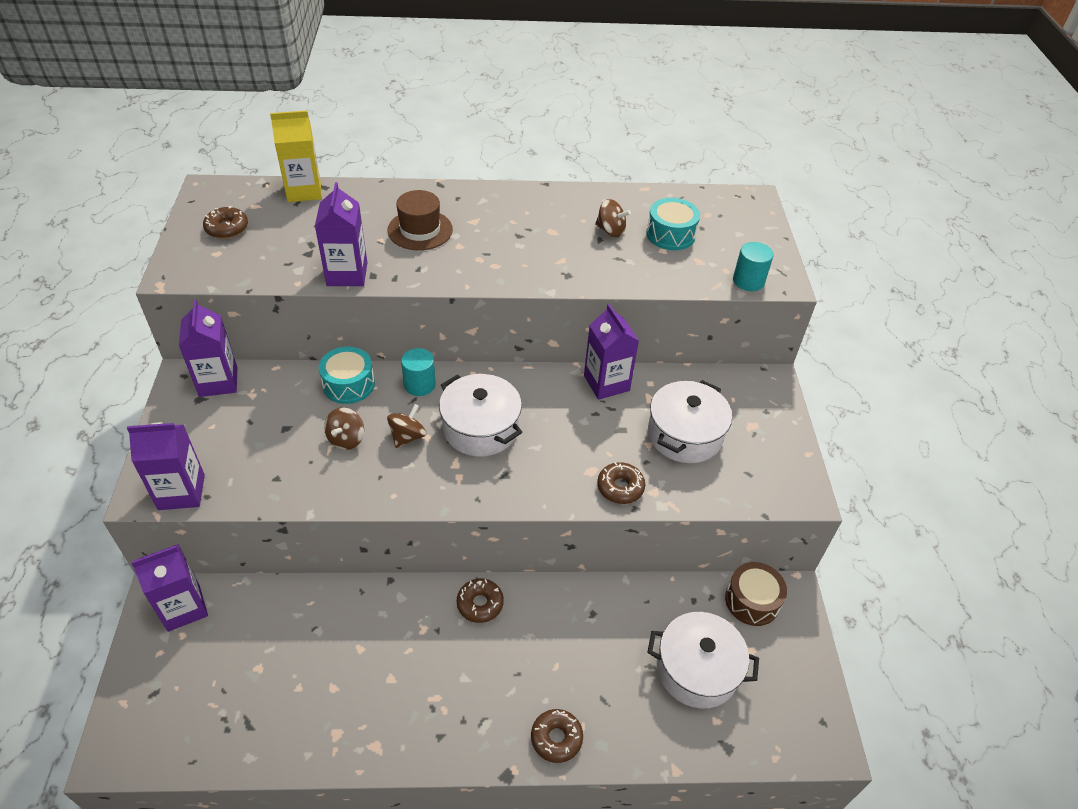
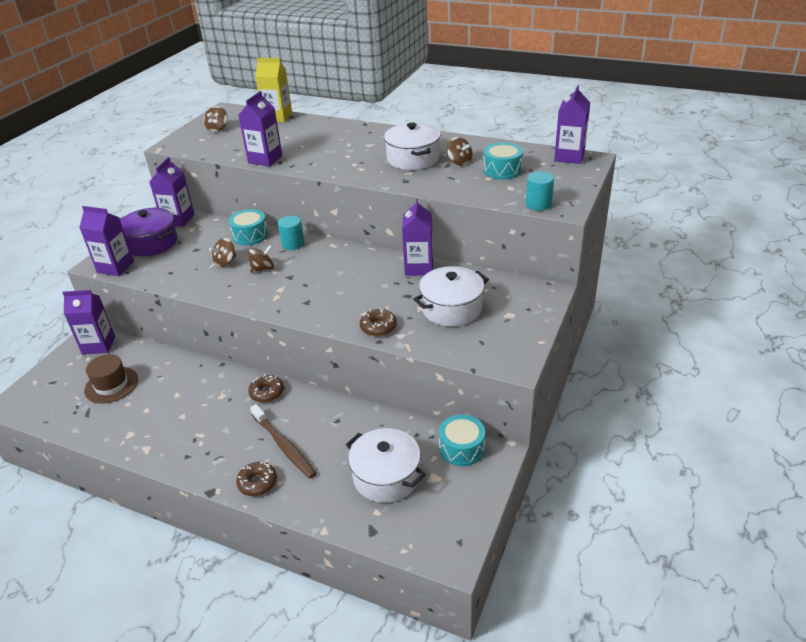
camera: 30 degrees right, 10 degrees down
(207, 434) = (151, 243): none -> purple pot
(227, 228) = (218, 129): brown donut -> brown spinning top
(420, 230) = (330, 144): brown hat -> brown hat (111, 385)
(480, 428) = (312, 274): white pot -> white pot (413, 159)
(554, 673) = (284, 446): none -> brown toothbrush
(729, 199) = (569, 157): none -> purple carton
(752, 601) = (461, 448): brown drum -> turquoise drum

